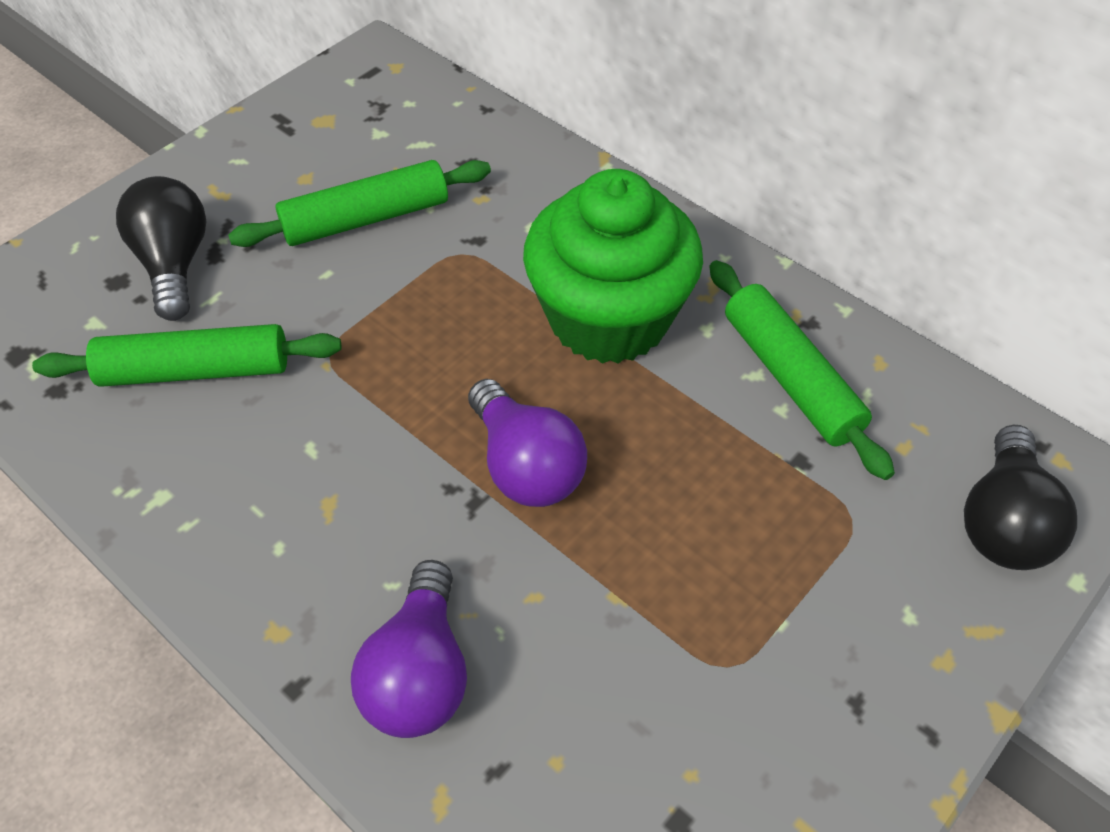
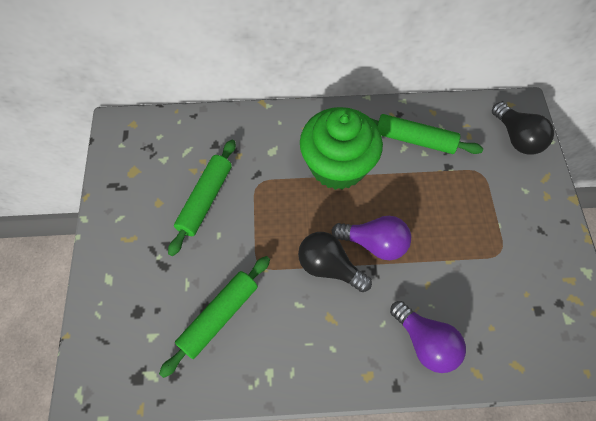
camera: 45 degrees left, 10 degrees up
(174, 264) = (152, 284): black light bulb -> black light bulb (329, 267)

